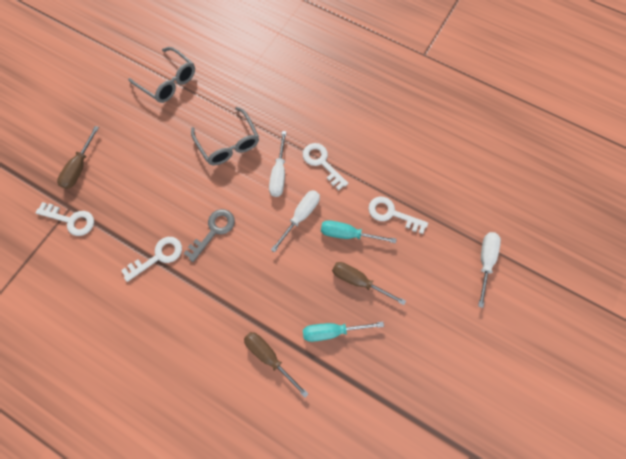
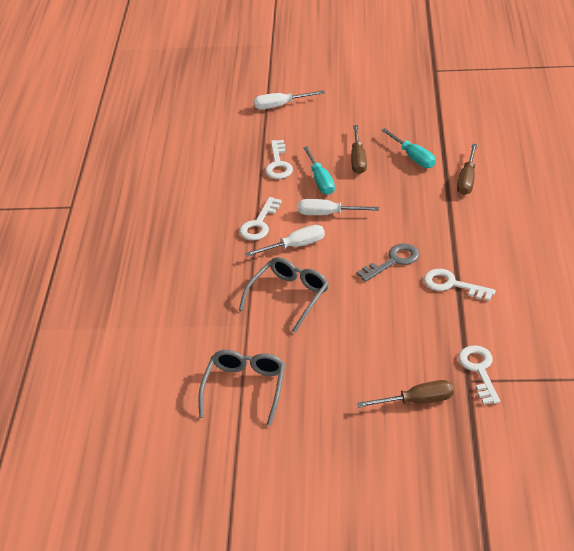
camera: 115 degrees left, 30 degrees down
(213, 231) = (393, 261): grey key -> grey key turned 135 degrees clockwise

